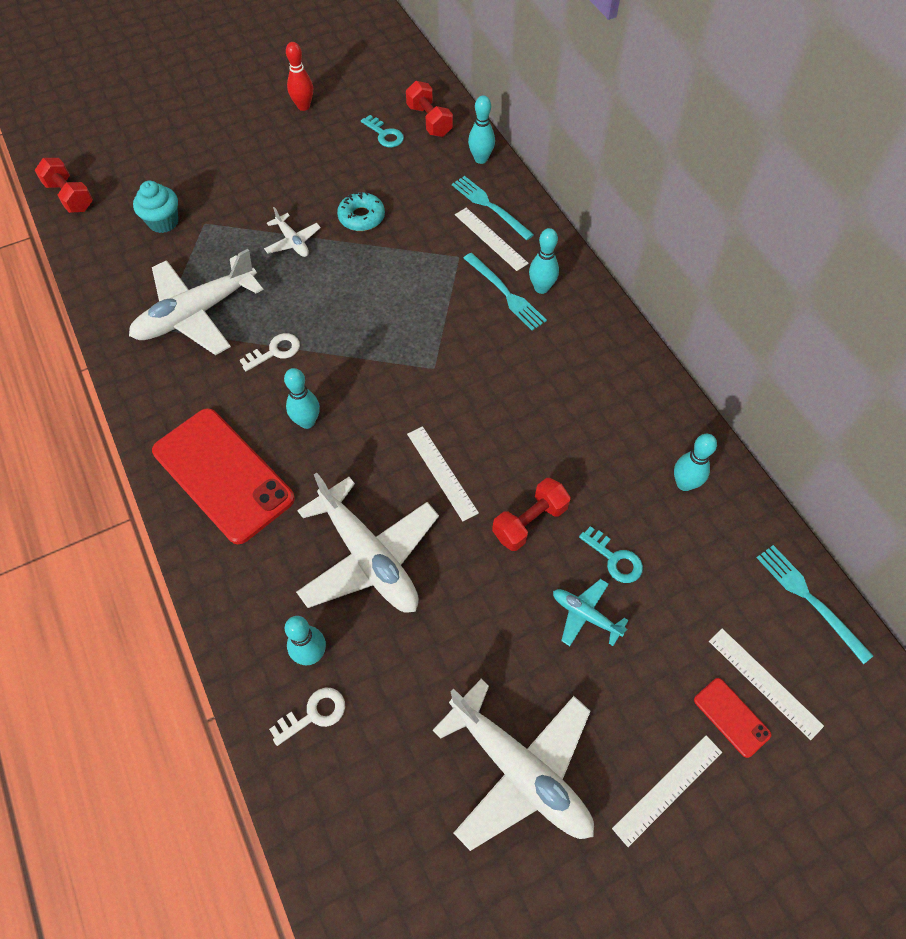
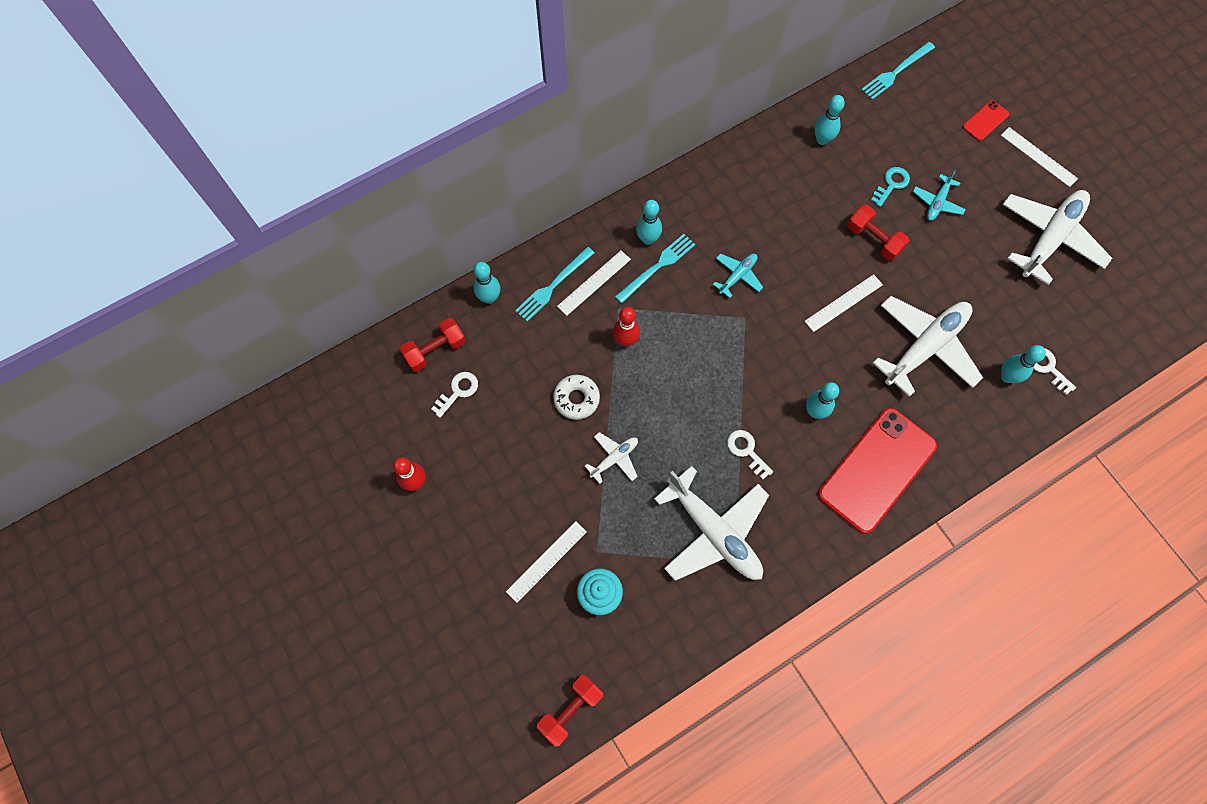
camera: 95 degrees left, 10 degrees up
(361, 217) = (576, 399): turquoise donut -> white donut
(385, 134) = (458, 391): turquoise key -> white key
(420, 260) = (625, 340): none -> red bowling pin
(488, 367) = (737, 276): none -> turquoise plane
(764, 682) = (958, 101): white ruler -> white ruler (546, 561)

